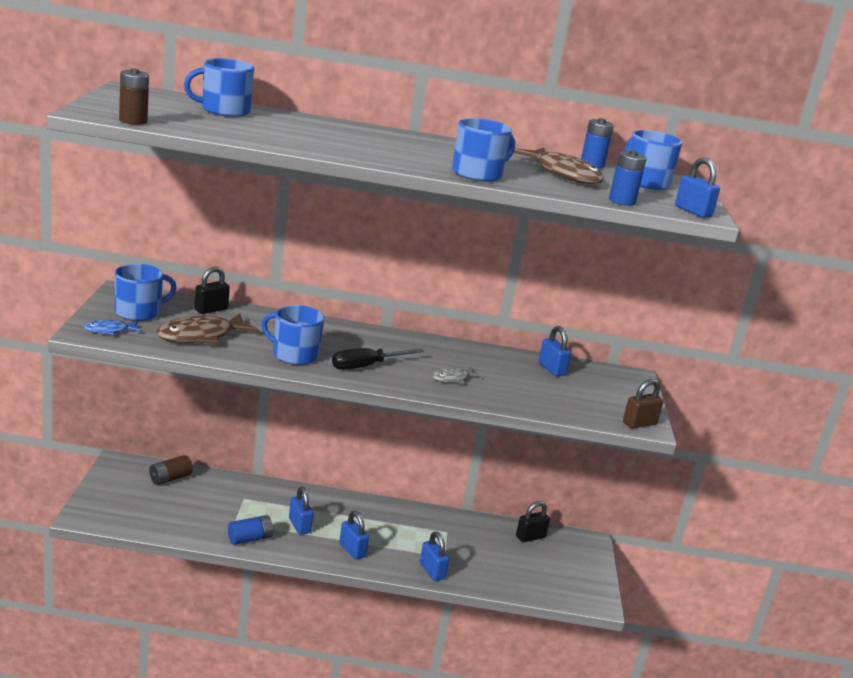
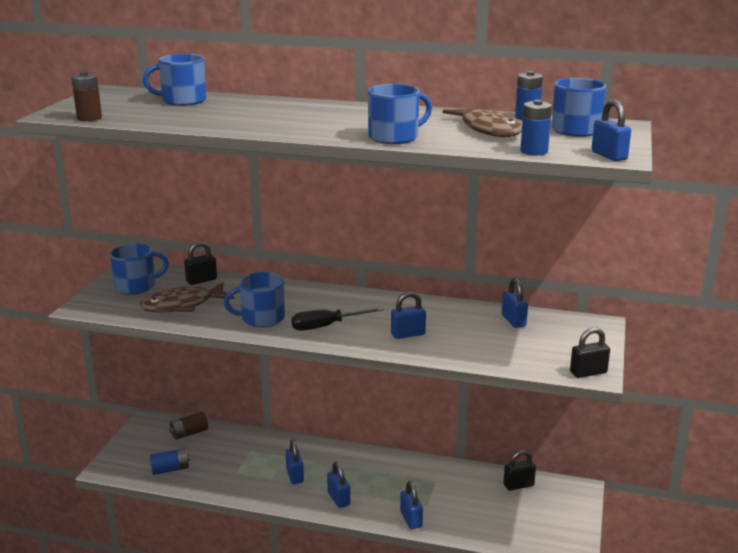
camera: 15 degrees right, 0 degrees up
(109, 330) = (103, 304): blue fish -> none
(250, 538) = (246, 488): blue battery -> blue battery (170, 469)
(294, 354) = (261, 318): blue mug -> blue mug turned 45 degrees counterclockwise
(453, 378) = (408, 334): grey fish -> blue padlock
(639, 423) = (588, 372): brown padlock -> black padlock

